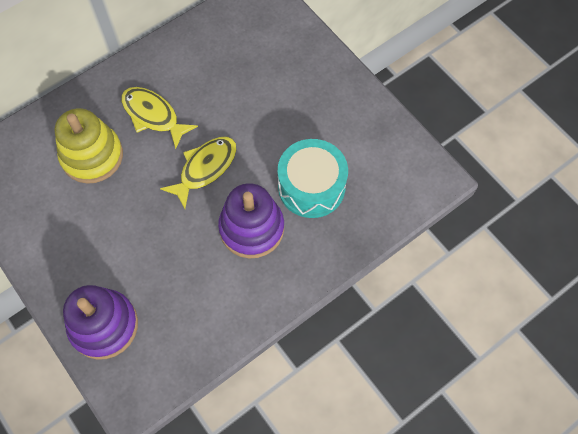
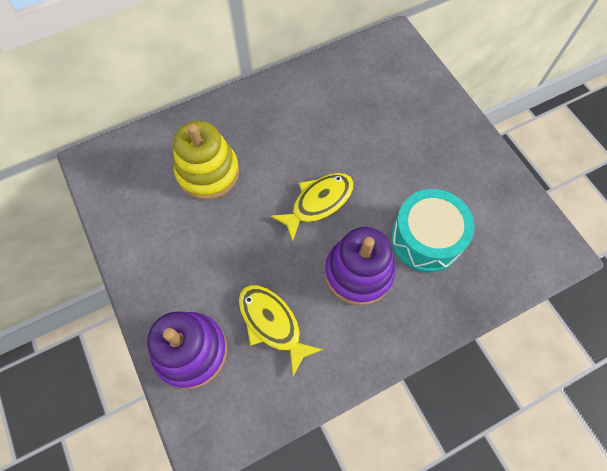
camera: 10 degrees right, 0 degrees up
(153, 116) = (274, 142): yellow fish -> yellow fish (272, 323)

